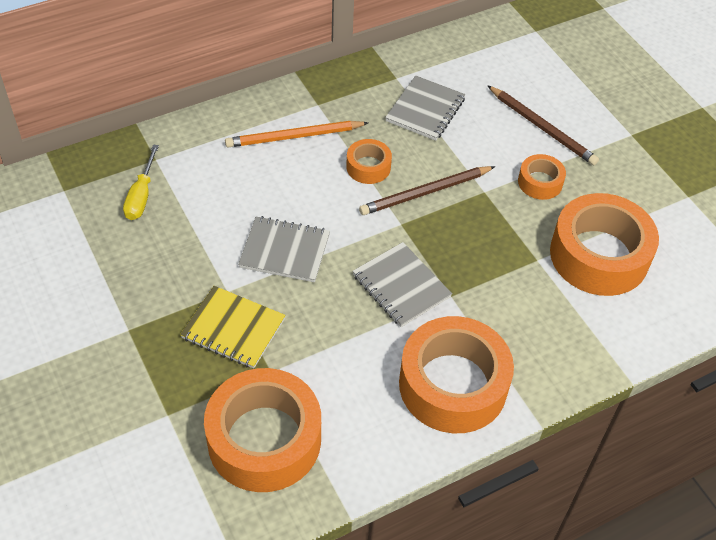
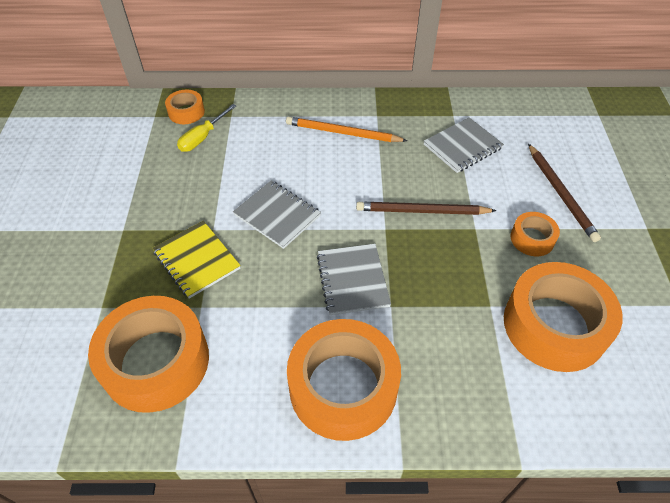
camera: 30 degrees right, 0 degrees up
(368, 167) = (387, 174): orange tape -> orange tape (186, 112)

